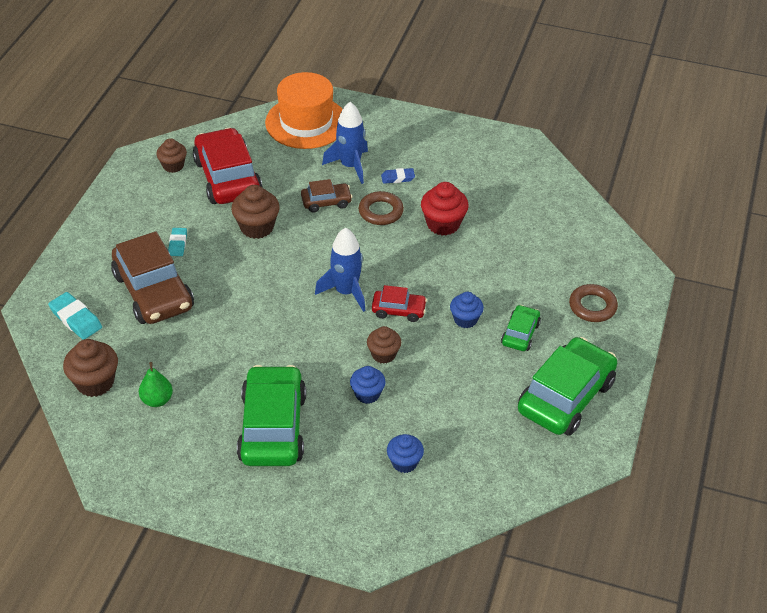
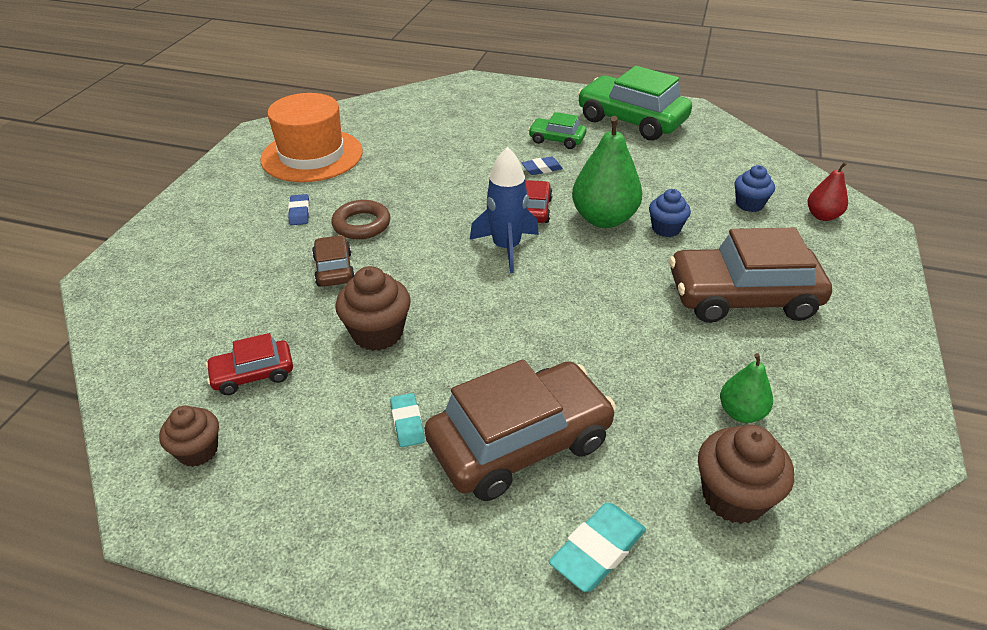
camera: 90 degrees left, 5 degrees down
(178, 244) = (407, 423): turquoise eraser -> turquoise eraser turned 75 degrees clockwise
(227, 178) = (253, 374): red car -> red car, size x0.50
(272, 427) = (742, 297): green car -> brown car
(306, 122) = (146, 295): orange hat -> orange hat (312, 155)
(350, 166) = (263, 251): blue rocket -> none
(383, 354) = (604, 219): brown cupcake -> green pear
(383, 515) = (822, 216): none -> red pear
(443, 224) = (390, 181): red cupcake -> none
(465, 319) = (542, 169): blue cupcake -> blue eraser
(592, 306) = (515, 104): brown ring -> none

